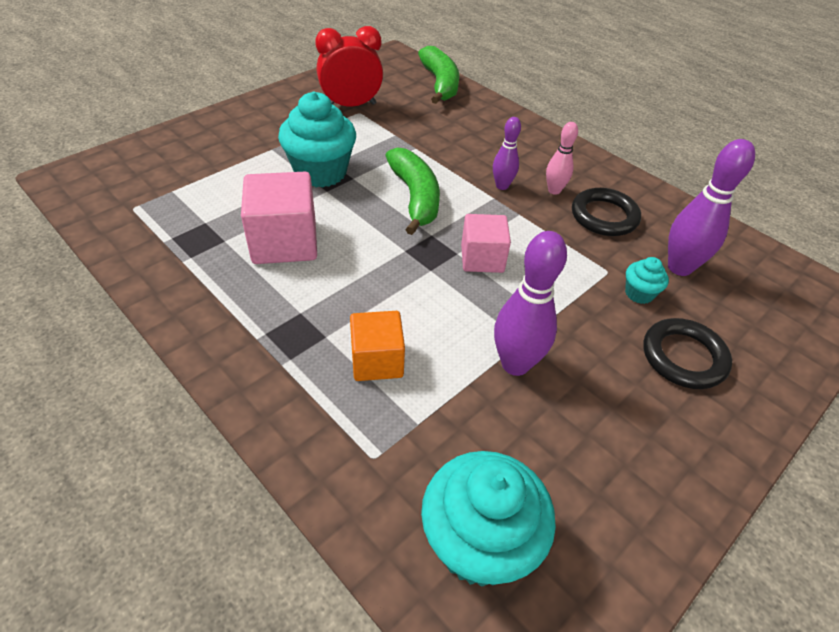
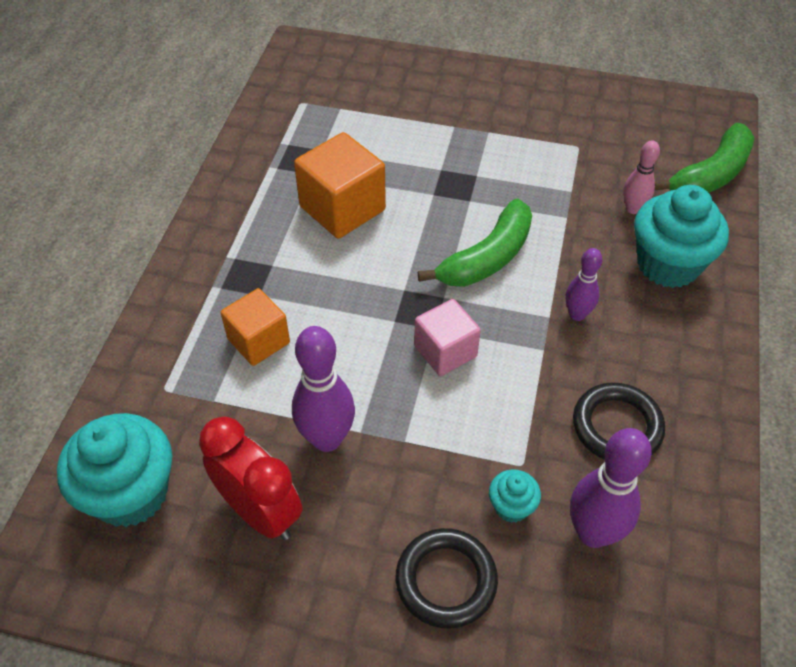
camera: 60 degrees right, 5 degrees up
(284, 242) = (342, 208): pink cube -> orange cube
(321, 172) = (455, 175): turquoise cupcake -> turquoise cupcake (668, 264)
(351, 105) = (583, 134): red clock -> red clock (260, 511)
(554, 190) = (617, 362): pink bowling pin -> pink bowling pin (633, 209)

